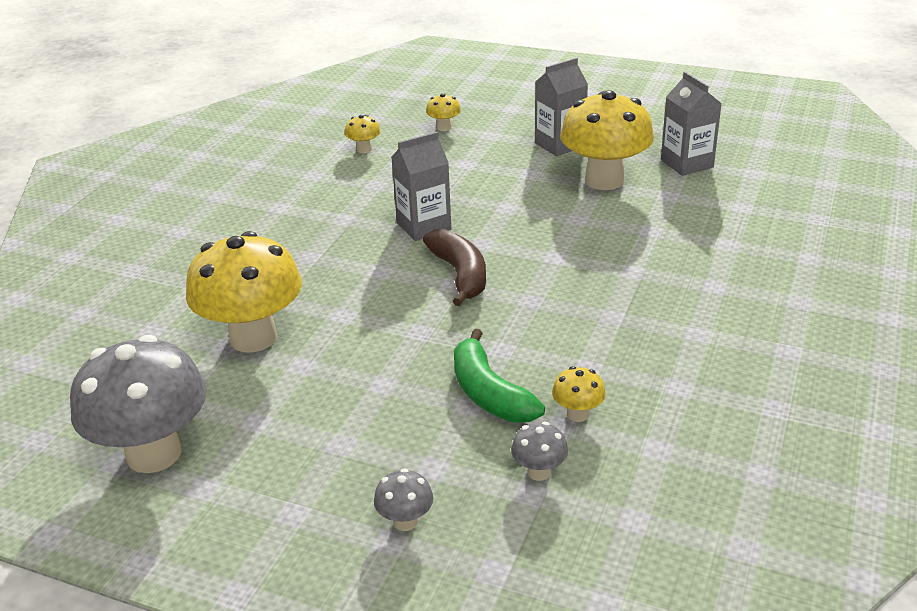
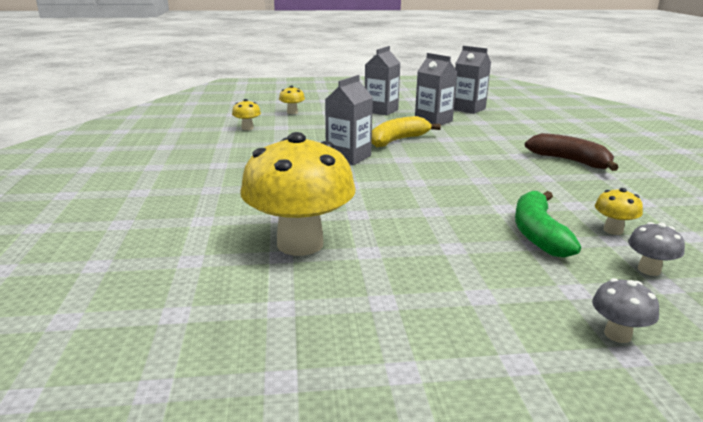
camera: 30 degrees left, 10 degrees down
(154, 453) = (313, 358): grey mushroom -> none
(460, 274) = (413, 176): brown banana -> brown banana (570, 161)
(489, 393) = (538, 234): green banana -> green banana turned 60 degrees clockwise
(513, 209) = (397, 140): none -> yellow banana
(604, 180) = (433, 121): yellow mushroom -> grey carton

